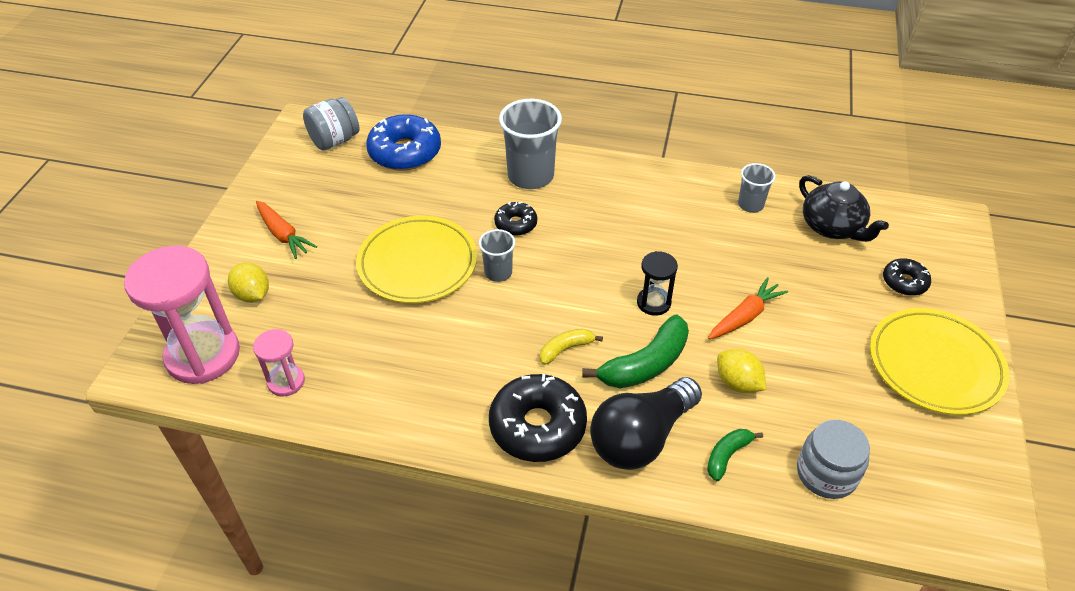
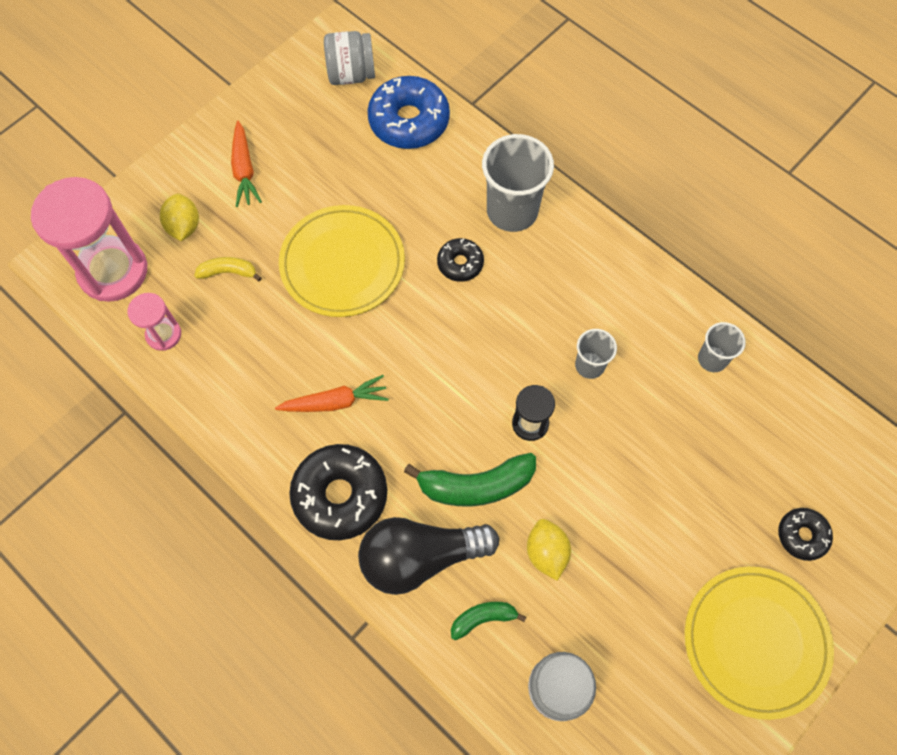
camera: 30 degrees right, 20 degrees up
(498, 272) = (408, 312): grey cup -> grey cup (589, 365)
(565, 349) = (415, 430): yellow banana -> yellow banana (228, 272)
(745, 316) = (607, 486): orange carrot -> orange carrot (335, 402)
(832, 227) = (778, 431): black teapot -> none

